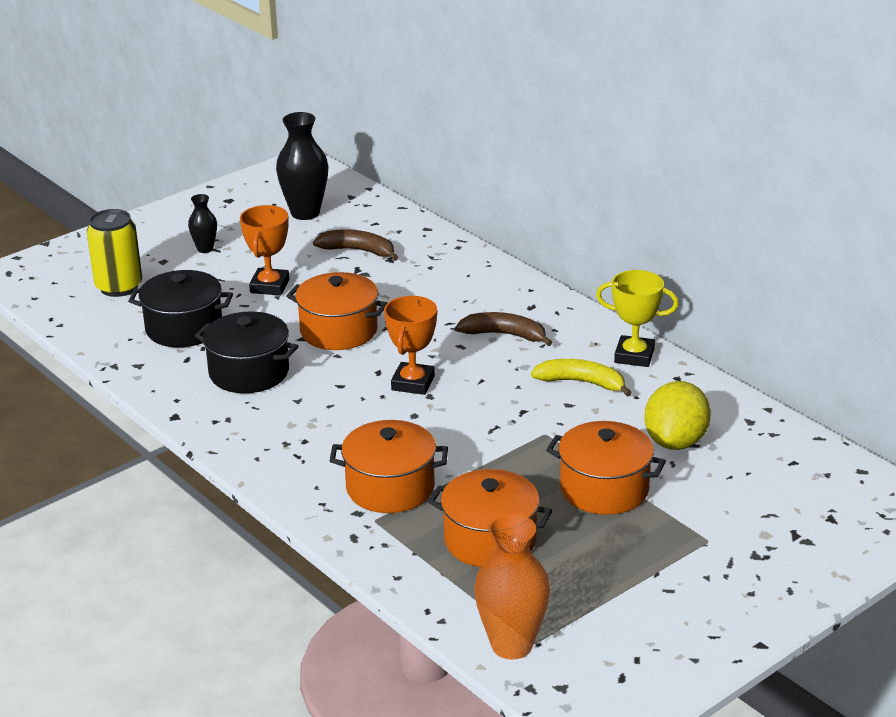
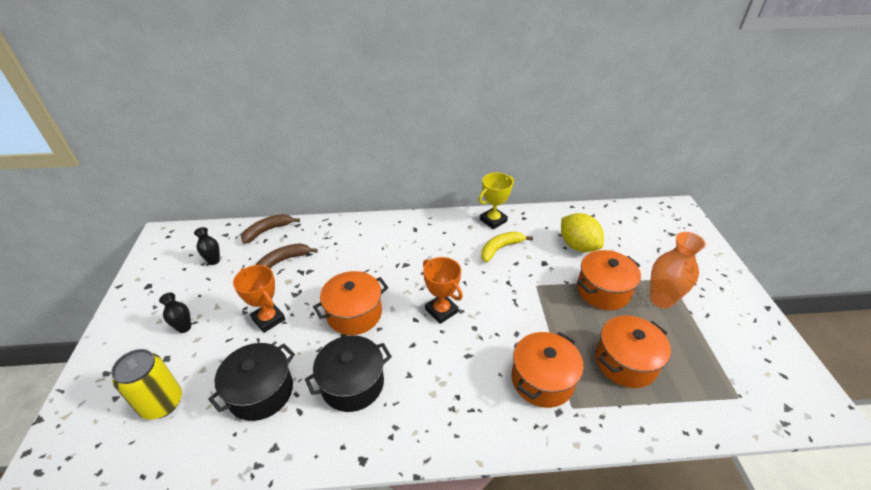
camera: 55 degrees left, 10 degrees up
(305, 213) = (214, 261): black vase -> black vase, size x0.54
(504, 335) = (430, 251): brown banana -> brown banana (267, 231)
(512, 645) = (738, 409): orange vase -> orange vase (661, 299)

